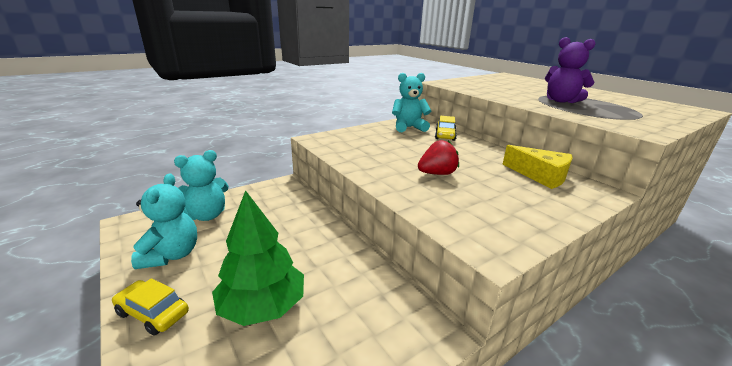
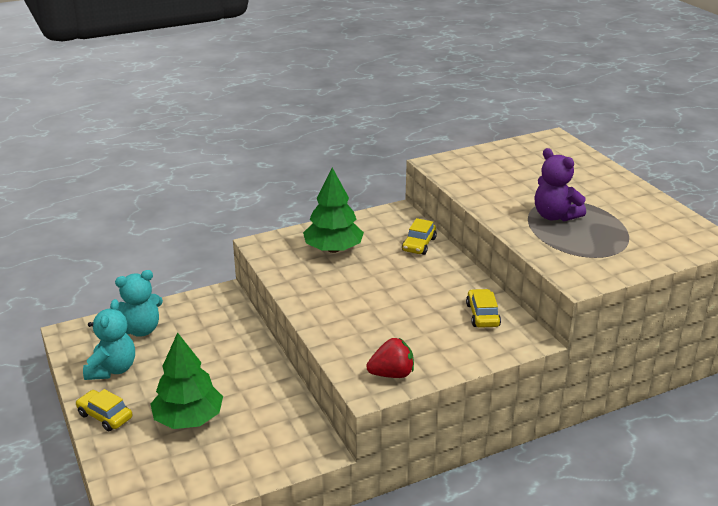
camera: 10 degrees right, 5 degrees up
(379, 140) = (333, 249): none -> green tree
(408, 127) = (381, 227): turquoise teddy bear -> none
(437, 174) = (372, 305): red strawberry -> red strawberry (392, 374)
(540, 176) = (482, 315): yellow cheese -> yellow car

